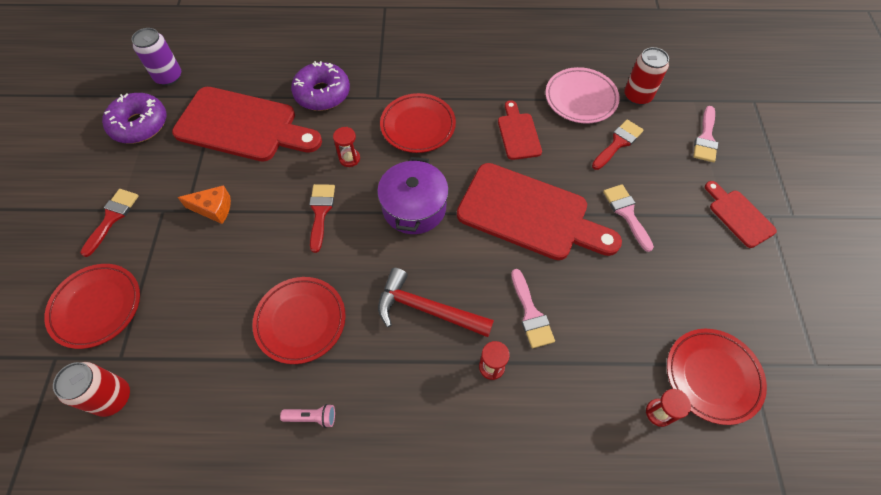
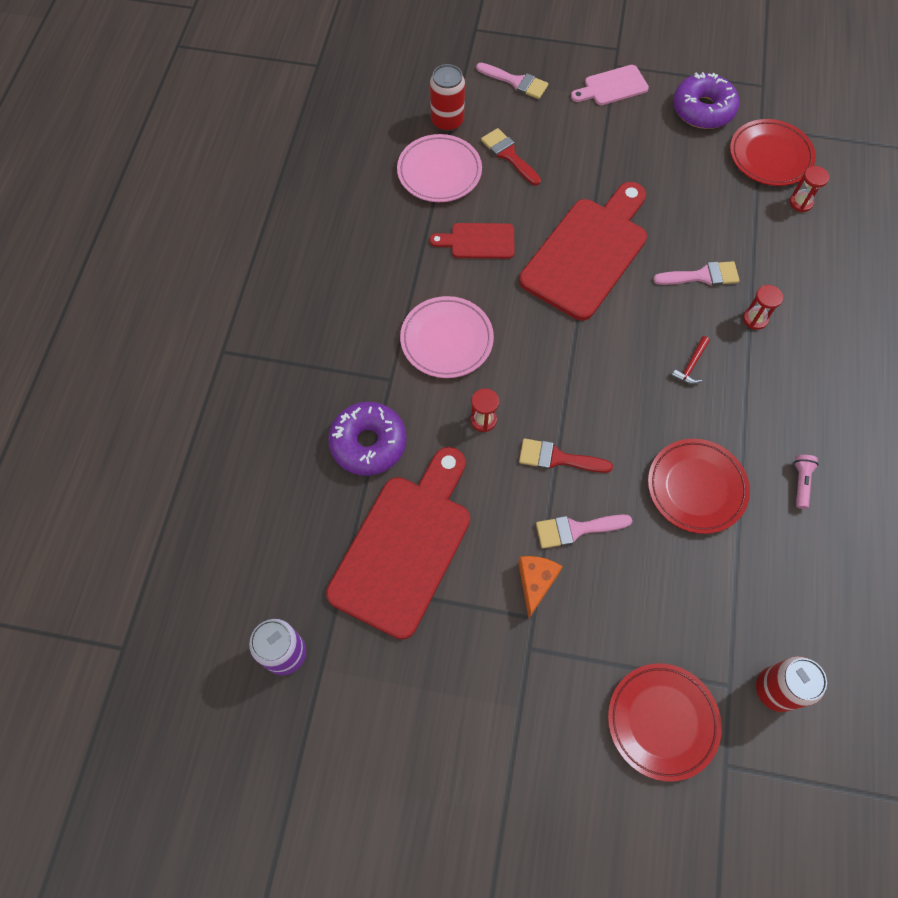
camera: 80 degrees left, 5 degrees up
(112, 218) = (531, 715): red brush -> none
(139, 125) = (373, 691): purple donut -> purple donut (702, 109)
(414, 207) = (564, 360): purple pot -> none
(418, 126) = (446, 340): red plate -> pink plate
(426, 309) = (691, 365): red hammer -> red hammer, size x0.47
(626, 213) = (598, 171): pink brush -> pink brush (576, 529)
(739, 216) = (612, 87): red cutting board -> pink cutting board

